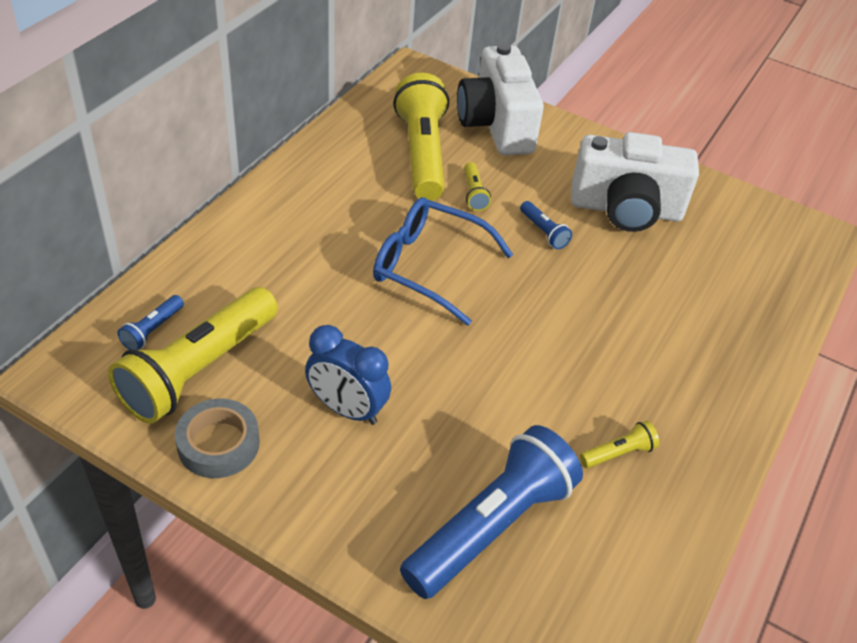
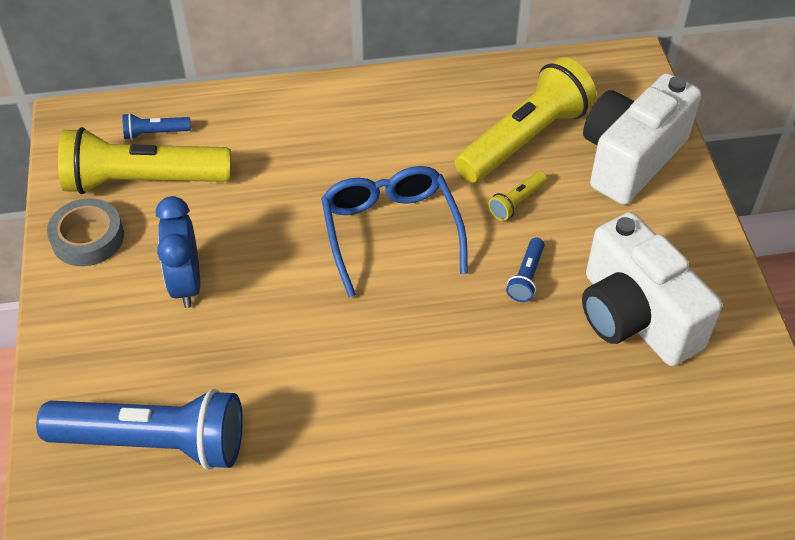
camera: 55 degrees right, 5 degrees up
(618, 453) = (310, 485): yellow flashlight -> none

